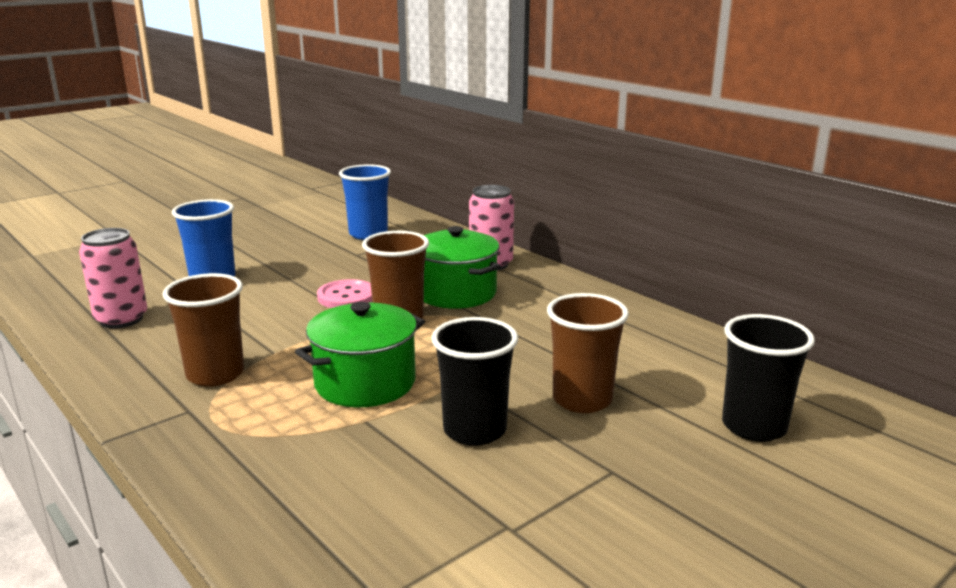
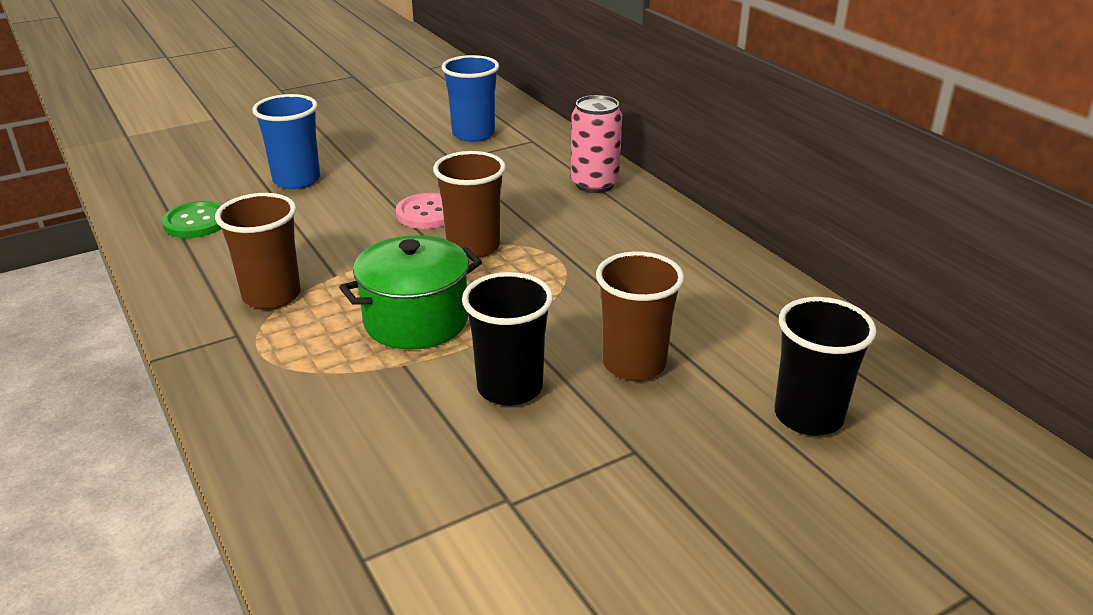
camera: 10 degrees right, 10 degrees up
(121, 319) = (196, 222): pink can -> green button
(456, 293) = (544, 219): green pot -> none

